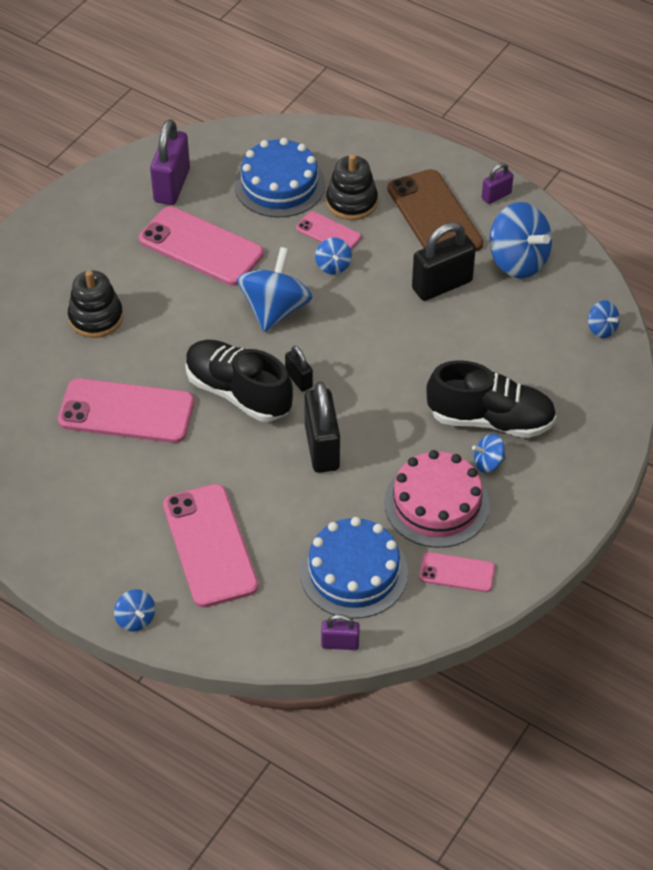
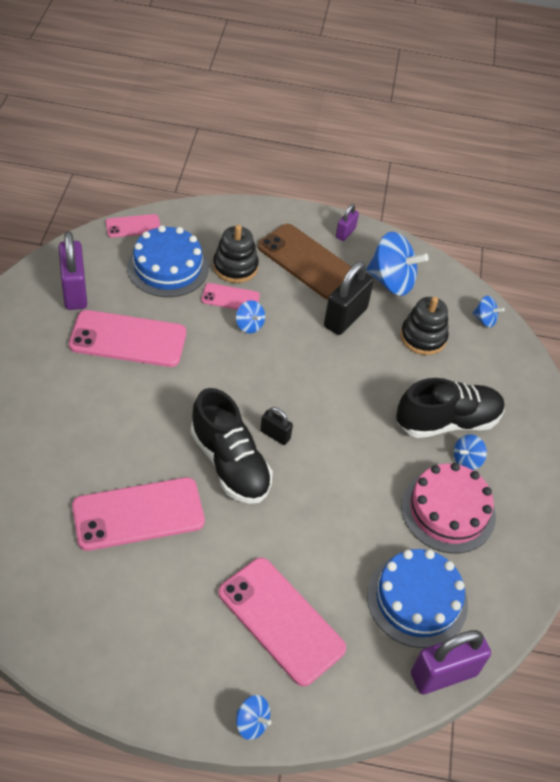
camera: 30 degrees left, 0 degrees up
(96, 318) = (65, 432): black stacking toy -> black stacking toy (423, 337)
(238, 392) = (230, 463): black shoe -> black shoe turned 135 degrees counterclockwise
(275, 309) = (221, 378): blue spinning top -> none
(322, 448) = (328, 491): black padlock -> none
(340, 643) = (443, 674): purple padlock -> purple padlock, size x1.89
(457, 572) = (499, 568): pink phone -> pink phone (133, 226)

